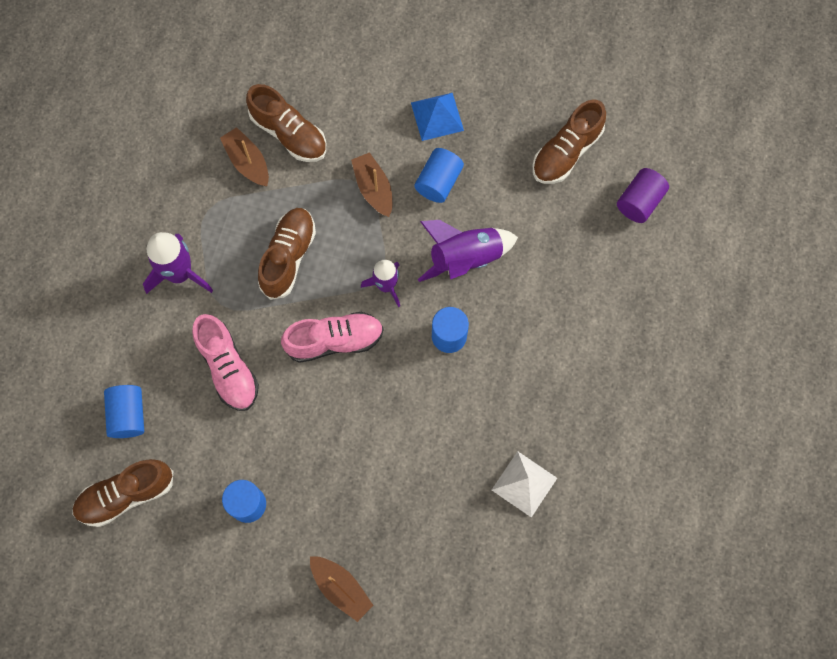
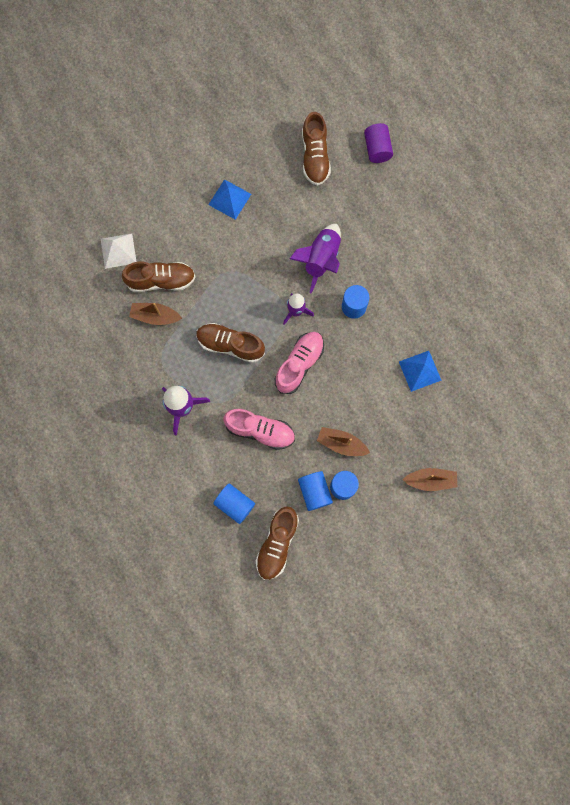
camera: 45 degrees left, 5 degrees up
(288, 257) = (230, 345): brown shoe -> brown shoe turned 45 degrees counterclockwise
(373, 189) = (237, 268): brown boat -> brown boat (341, 444)
(438, 182) = (266, 233): blue cylinder -> blue cylinder (314, 492)
(448, 466) = (419, 371): none -> blue pyramid
(524, 483) = (464, 343): white pyramid -> white pyramid (118, 250)

